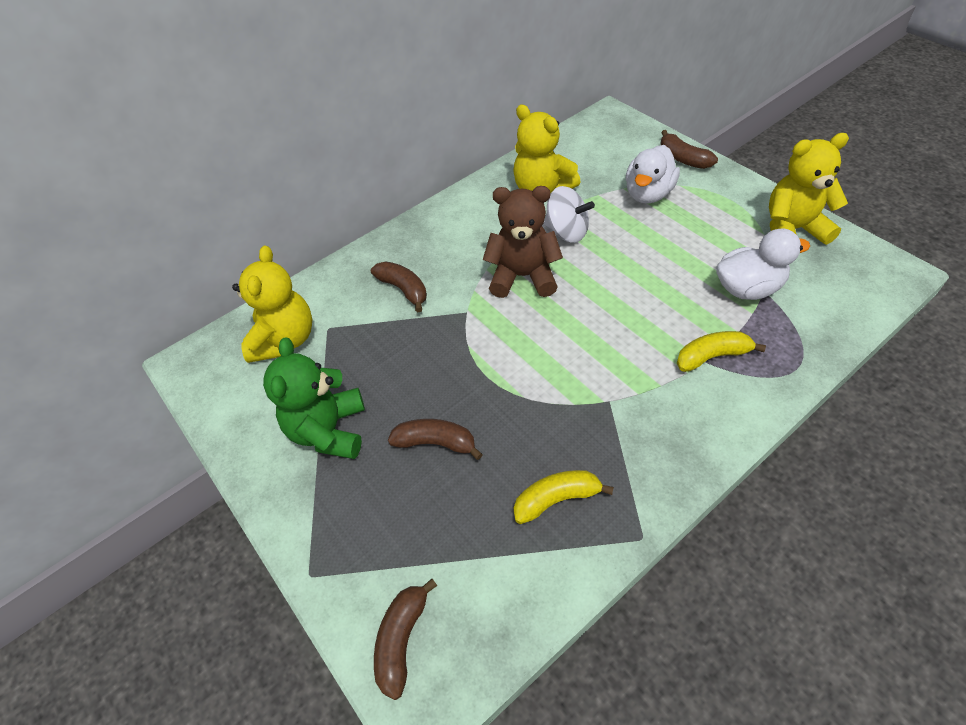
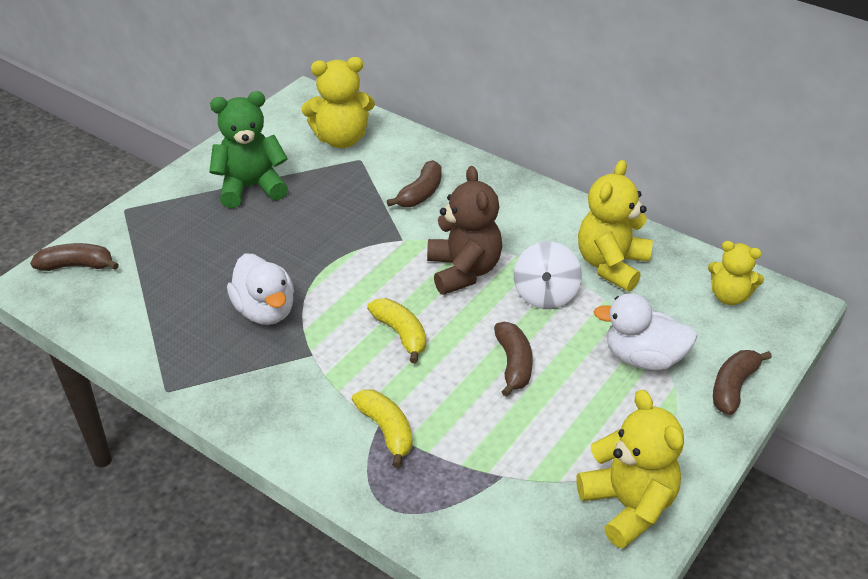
camera: 70 degrees right, 10 degrees down
(436, 443) = (247, 249): brown banana -> brown banana (513, 364)
(556, 499) = (199, 331): yellow banana -> yellow banana (401, 334)
(592, 141) = (729, 296): none -> yellow teddy bear
(748, 288) = (502, 460): white duck -> white duck (265, 311)

